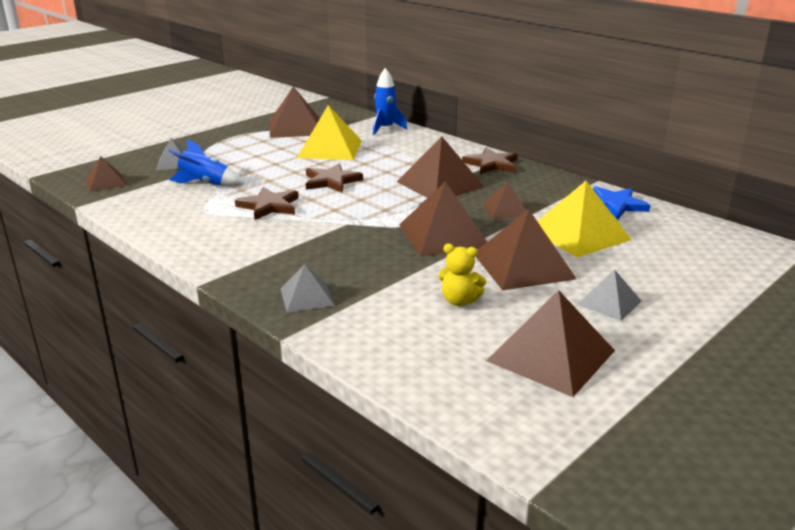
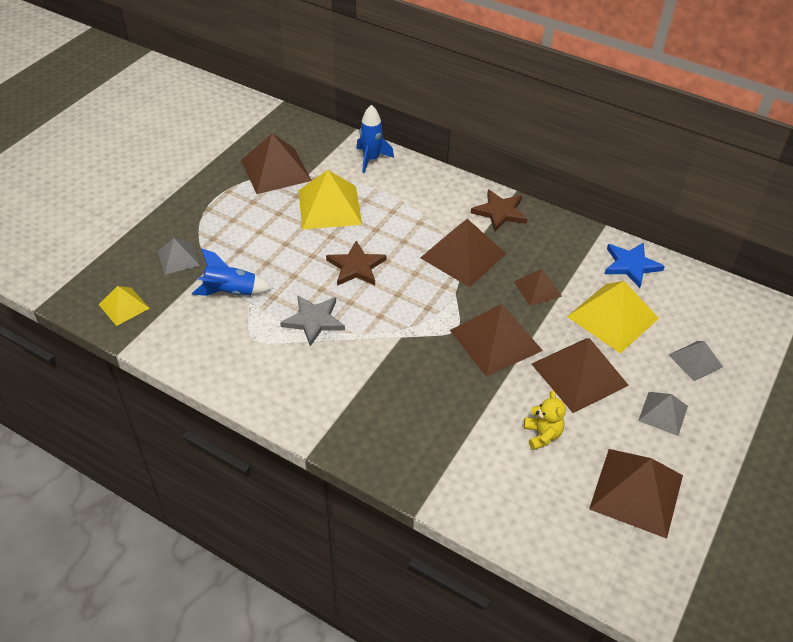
camera: 15 degrees left, 20 degrees up
(105, 182) = (124, 306): brown pyramid -> yellow pyramid
(269, 206) = (313, 320): brown star -> grey star
(306, 297) = (411, 455): grey pyramid -> grey pyramid (695, 360)
(459, 301) = (542, 435): yellow teddy bear -> yellow teddy bear turned 105 degrees counterclockwise

